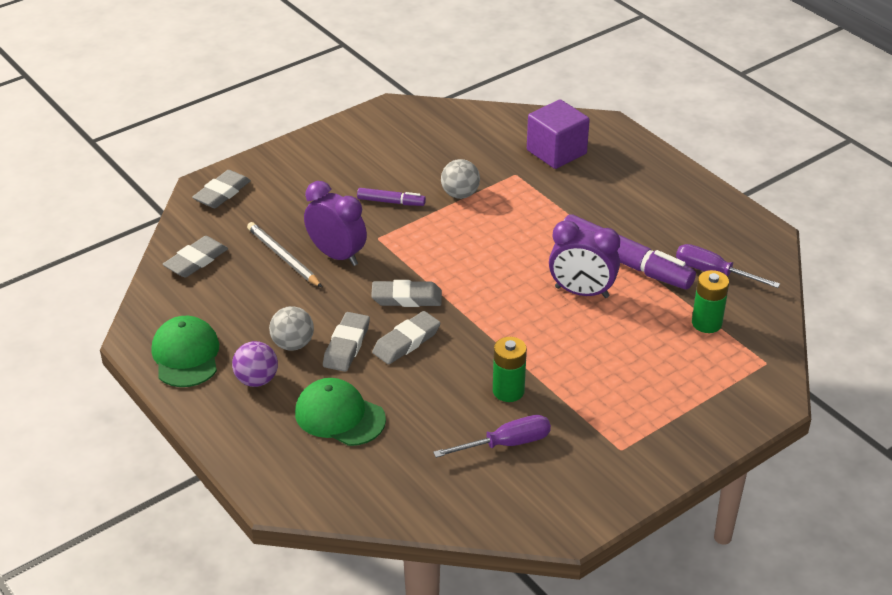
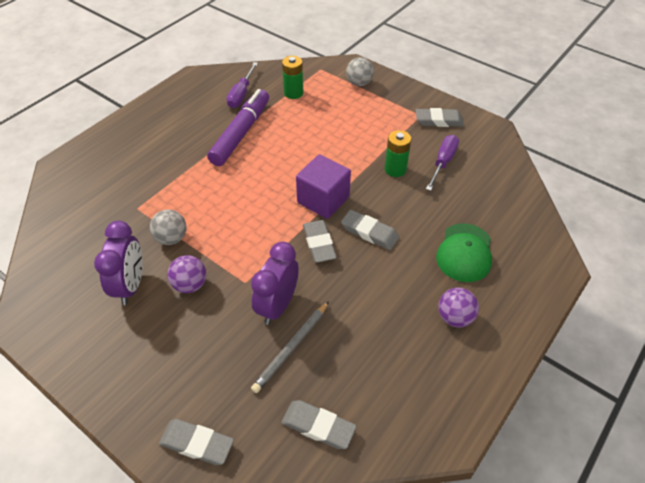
camera: 105 degrees left, 10 degrees up
(186, 355) = (451, 383): green cap -> none
(293, 344) = (403, 305): grey ball -> grey ball (359, 83)
(346, 346) = (389, 268): grey eraser -> grey eraser (438, 121)
(391, 202) = (190, 285): purple marker -> purple ball
(506, 444) = (443, 162): purple screwdriver -> purple screwdriver turned 60 degrees clockwise
(556, 152) = (102, 188): purple cube -> purple cube (323, 200)
(581, 292) = (280, 149): purple clock -> purple clock (131, 285)

